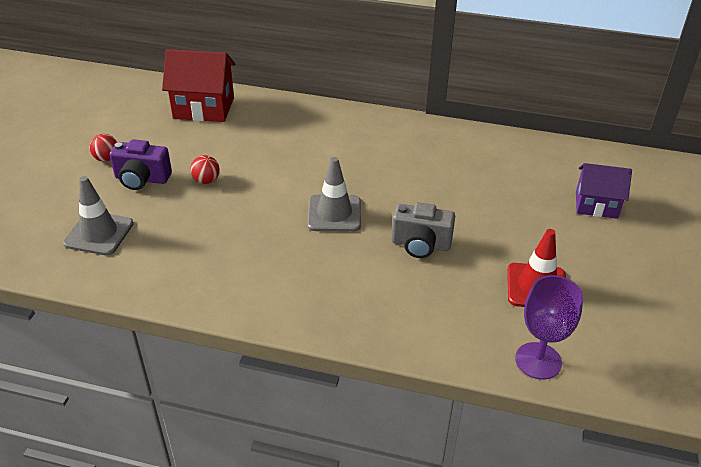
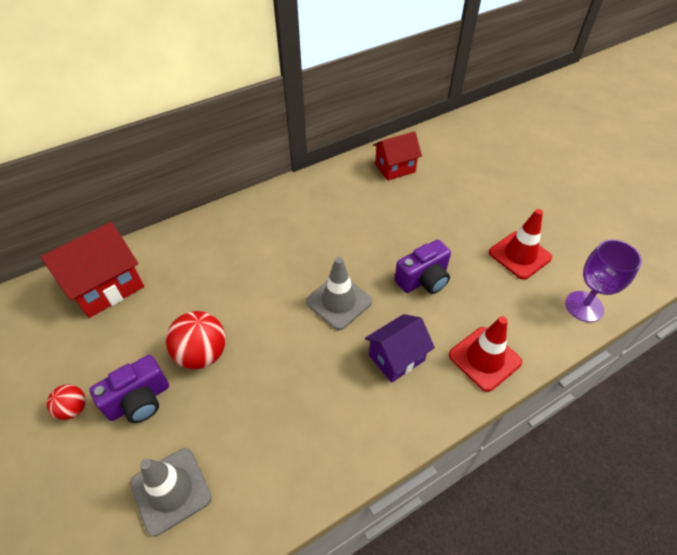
camera: 45 degrees left, 10 degrees up
(206, 180) = (202, 354): red ball -> red ball, size x1.77
(389, 324) = (484, 358): none -> red traffic cone
(420, 244) = (423, 280): grey camera -> purple camera
(519, 158) = (395, 168): none -> red house
(596, 205) = (475, 172): purple house -> purple house (396, 358)

